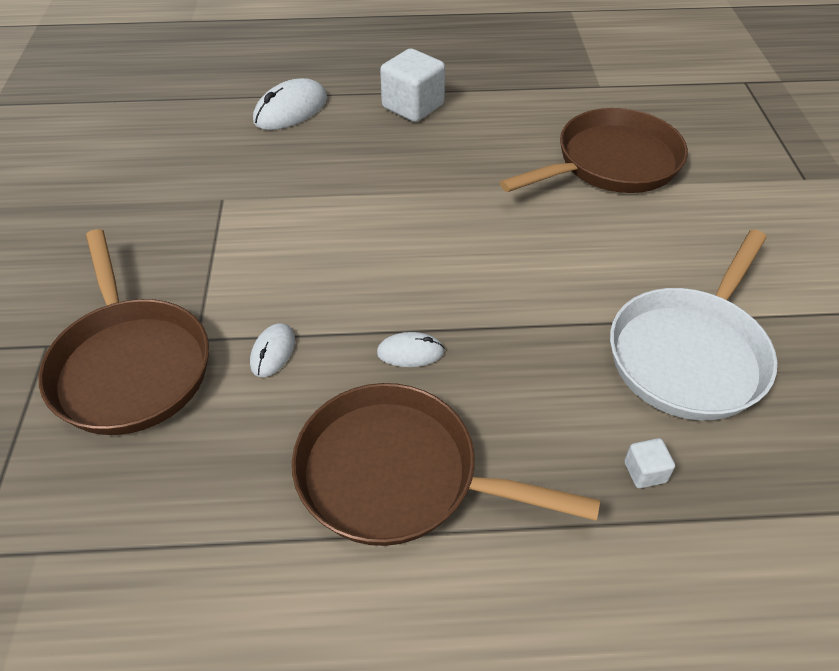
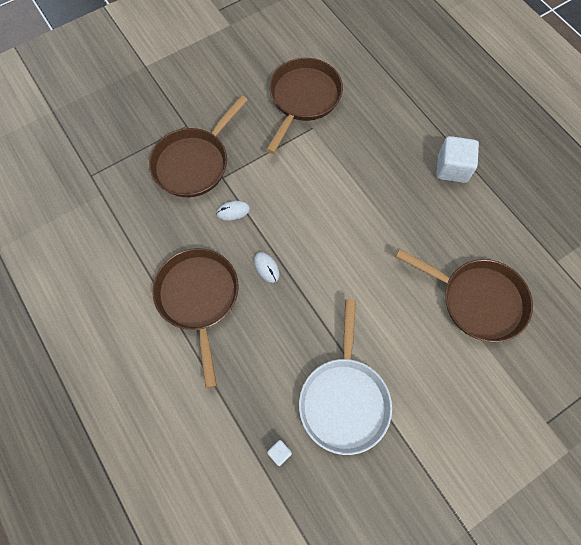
camera: 60 degrees right, 20 degrees up
(165, 188) = (303, 99): none -> brown pan
(291, 110) = (402, 112): white mouse -> none
(645, 472) = (256, 401): white cube -> white cube (279, 453)
(690, 353) = (344, 398): white pan -> white pan turned 90 degrees counterclockwise

